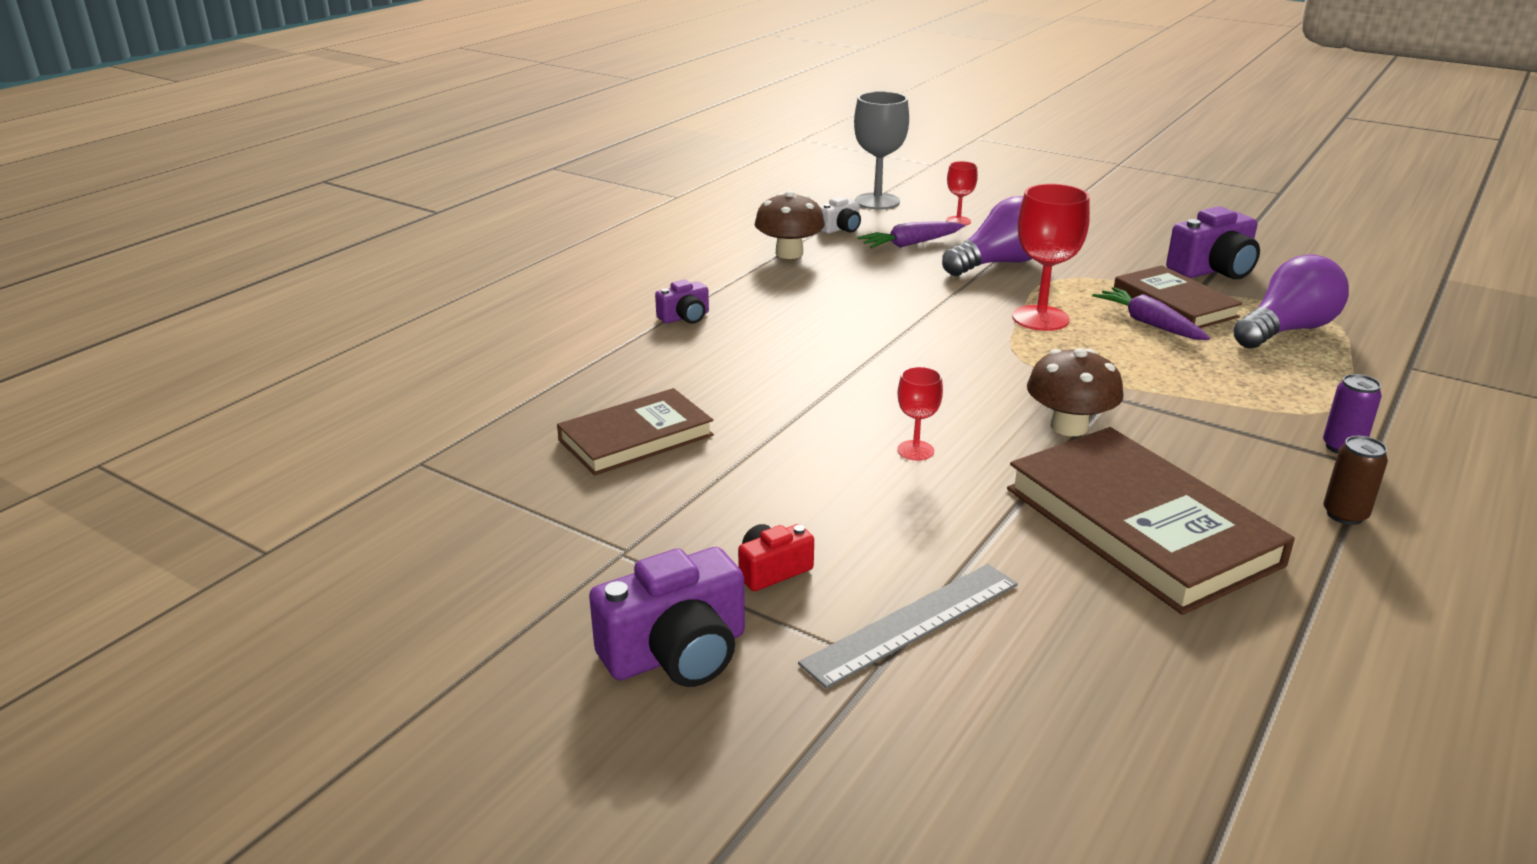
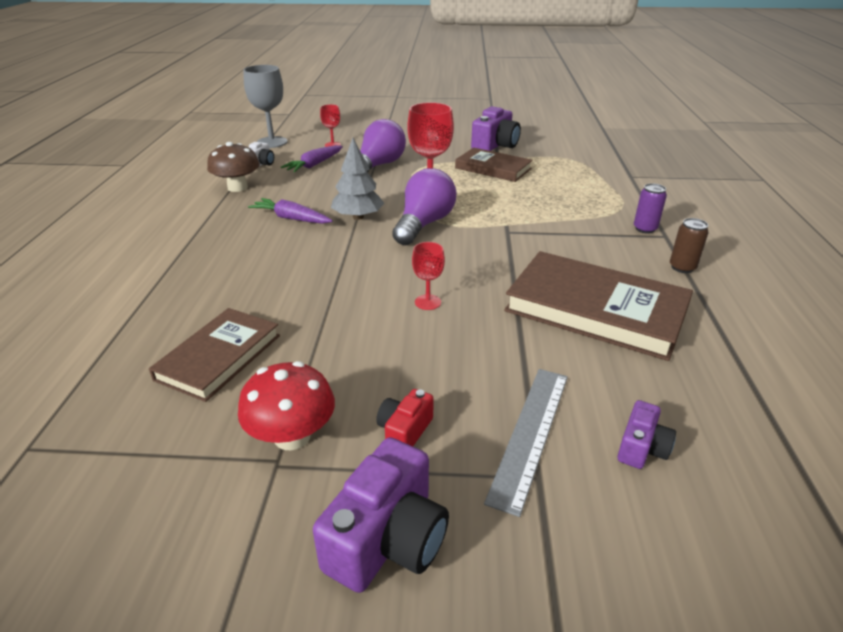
camera: 30 degrees left, 5 degrees up
(654, 534) = (292, 436): none -> red mushroom
(685, 317) = (192, 250): purple camera -> purple camera (641, 448)
(913, 326) = (358, 217): none -> grey tree
(1069, 426) = (503, 258): brown mushroom -> none
(1149, 323) = (490, 183): purple carrot -> purple carrot (291, 218)
(1286, 330) = (560, 170): purple light bulb -> purple light bulb (424, 224)

